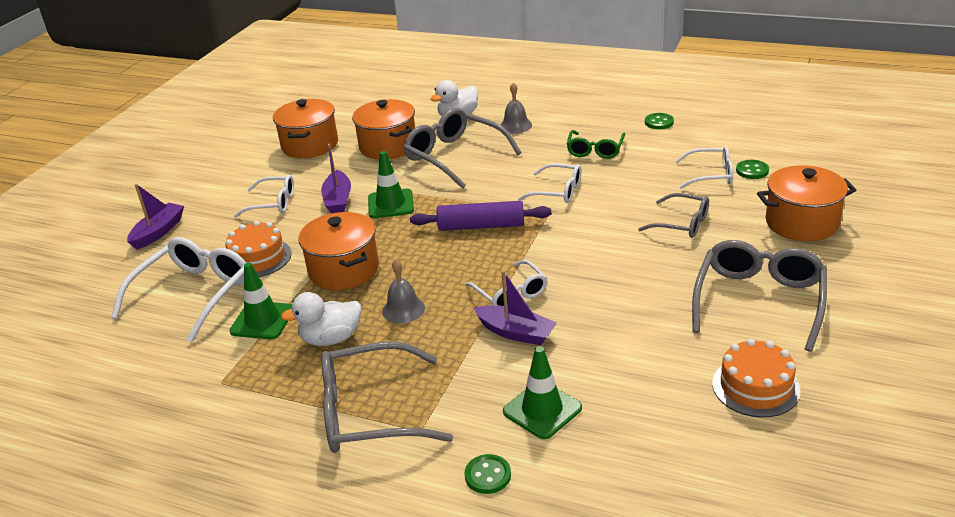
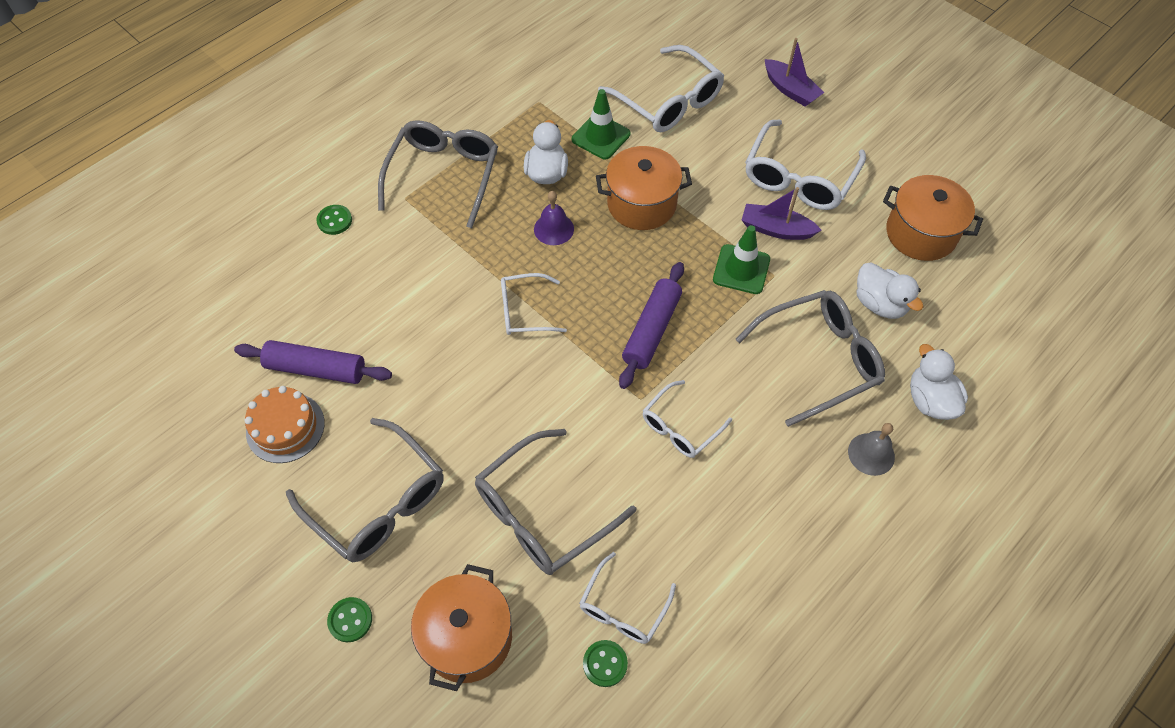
camera: 110 degrees right, 25 degrees up
(258, 258) = (700, 150): orange cake -> none
(273, 203) = (799, 177): white glasses -> white glasses, size x1.70
(388, 146) = (879, 304): orange pot -> white duck
(403, 309) = (554, 229): grey bell -> purple bell
(516, 333) = (468, 294): purple boat -> none
(542, 410) = (370, 275): green traffic cone -> none
(595, 150) = (756, 512): green glasses -> none
(659, 122) = (794, 631): green button -> green button (350, 620)
(679, 396) = (316, 369): none -> purple rolling pin
(681, 224) = (543, 513): grey glasses -> grey glasses, size x1.70

